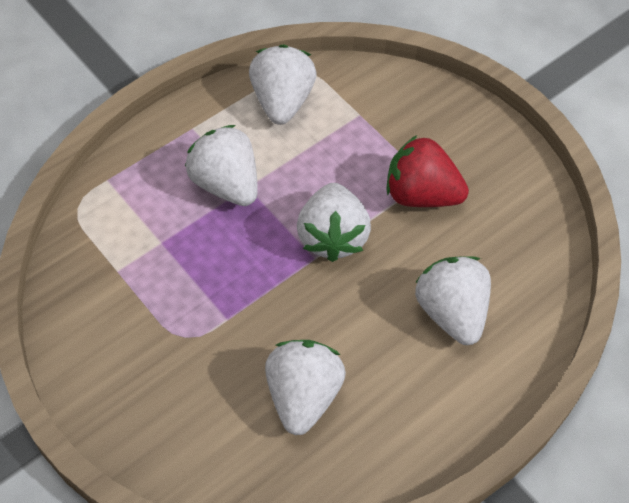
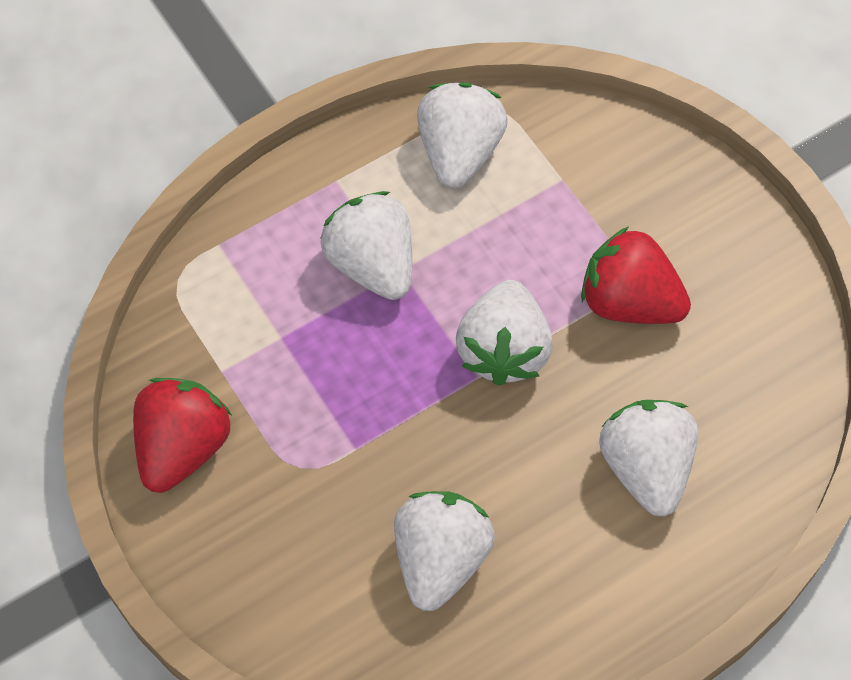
camera: 10 degrees right, 5 degrees up
(91, 330) = (182, 447): none -> red strawberry

